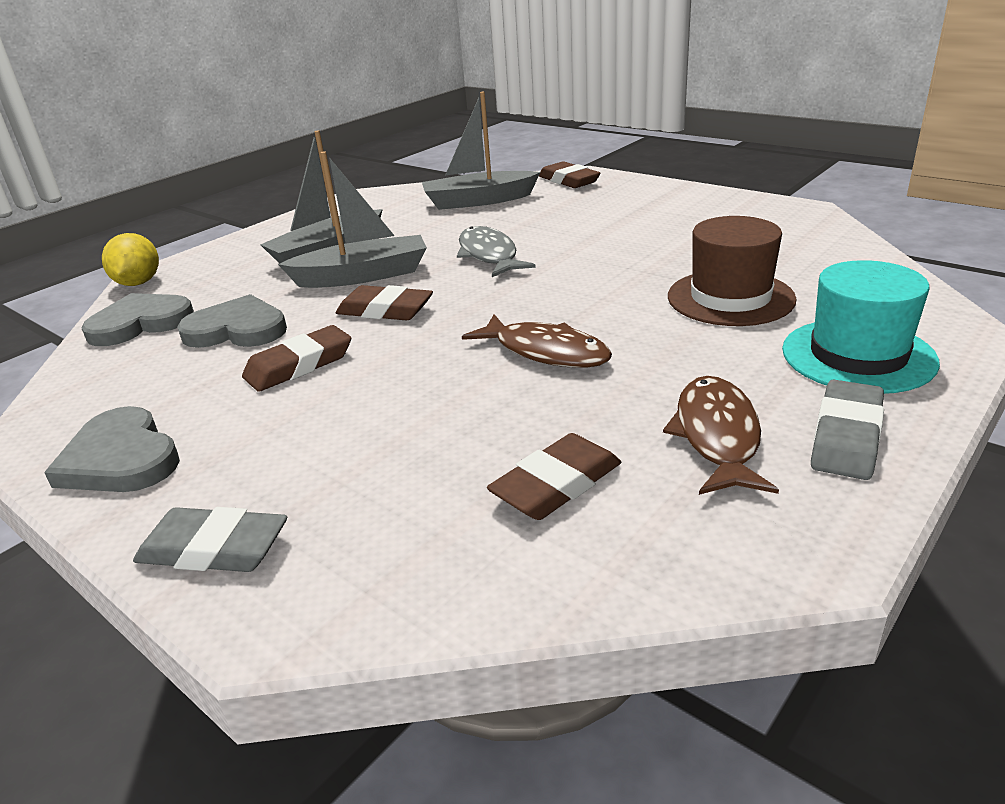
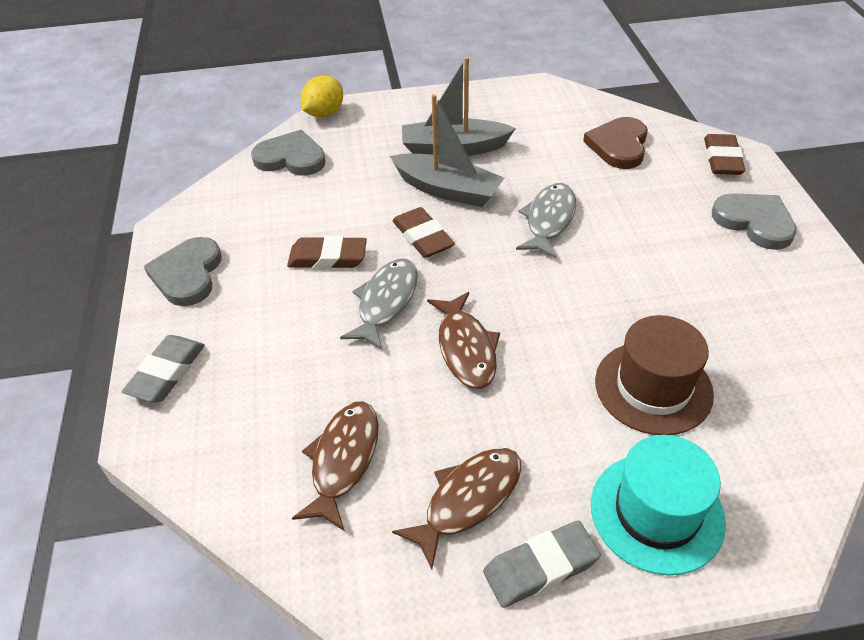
camera: 40 degrees right, 15 degrees up
(214, 549) = (167, 372): grey eraser -> grey eraser turned 60 degrees clockwise
(237, 329) = (330, 199): grey heart -> grey heart (754, 222)
(416, 363) = (386, 302): none -> grey fish
(478, 201) = (618, 146): grey boat -> brown heart
(556, 484) = (343, 460): brown eraser -> brown fish

